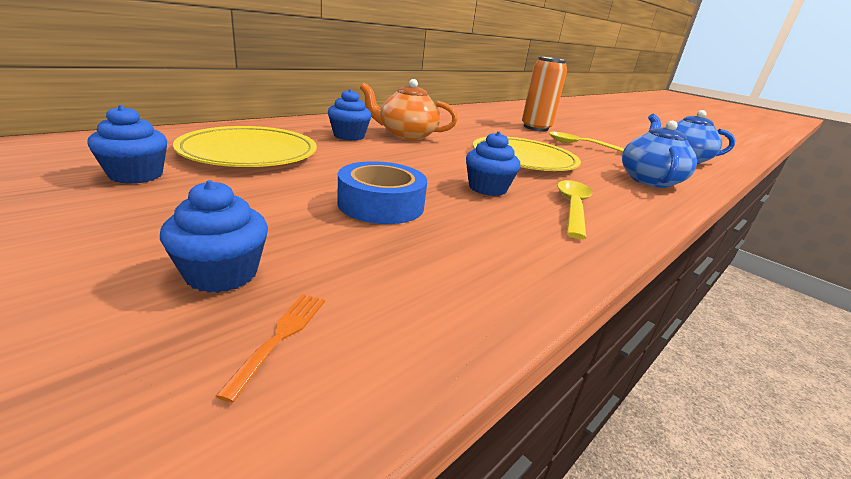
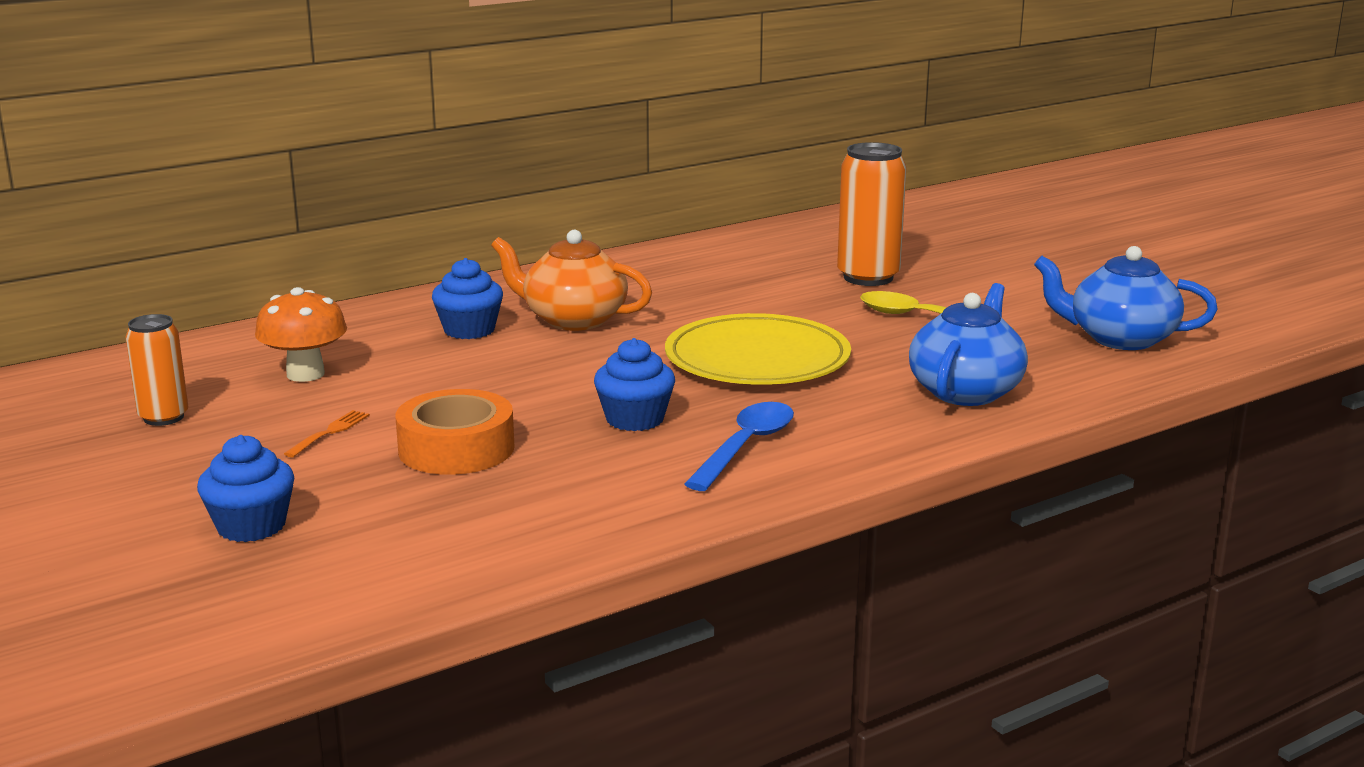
camera: 15 degrees right, 5 degrees down
(136, 175) = (163, 417): blue cupcake -> orange can
(249, 153) = (305, 374): yellow plate -> orange mushroom
(280, 337) = (294, 576): orange fork -> orange fork (329, 432)
(381, 204) = (456, 449): blue tape -> orange tape
(572, 208) = (745, 447): yellow spoon -> blue spoon

